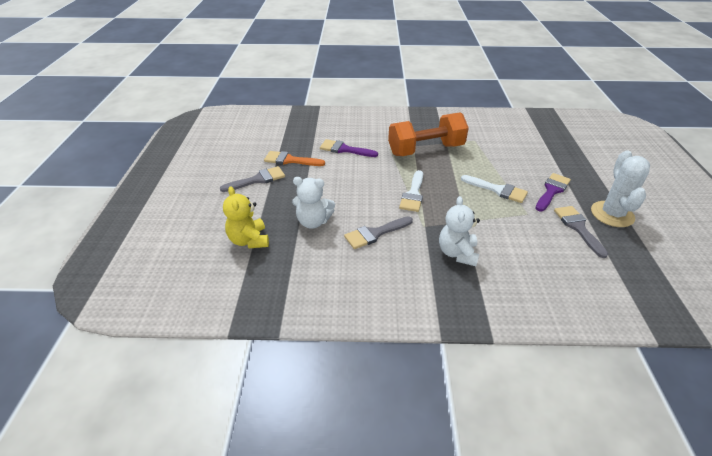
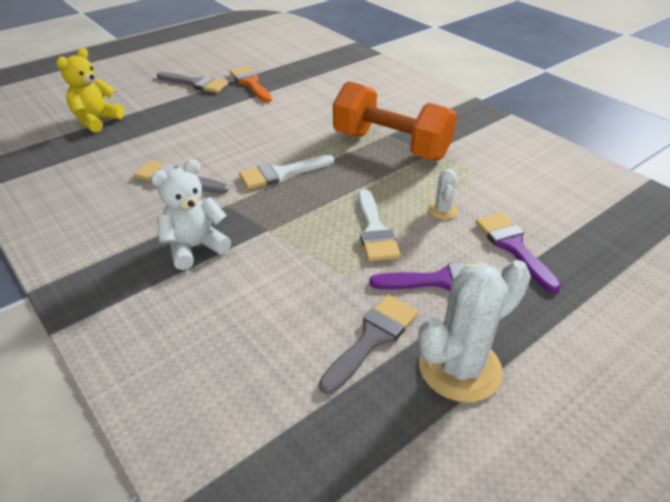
camera: 50 degrees right, 0 degrees up
(313, 222) = (159, 138): white teddy bear -> none
(344, 149) = (313, 100): purple brush -> purple brush (513, 247)
(499, 164) = (442, 210): none -> white cactus

